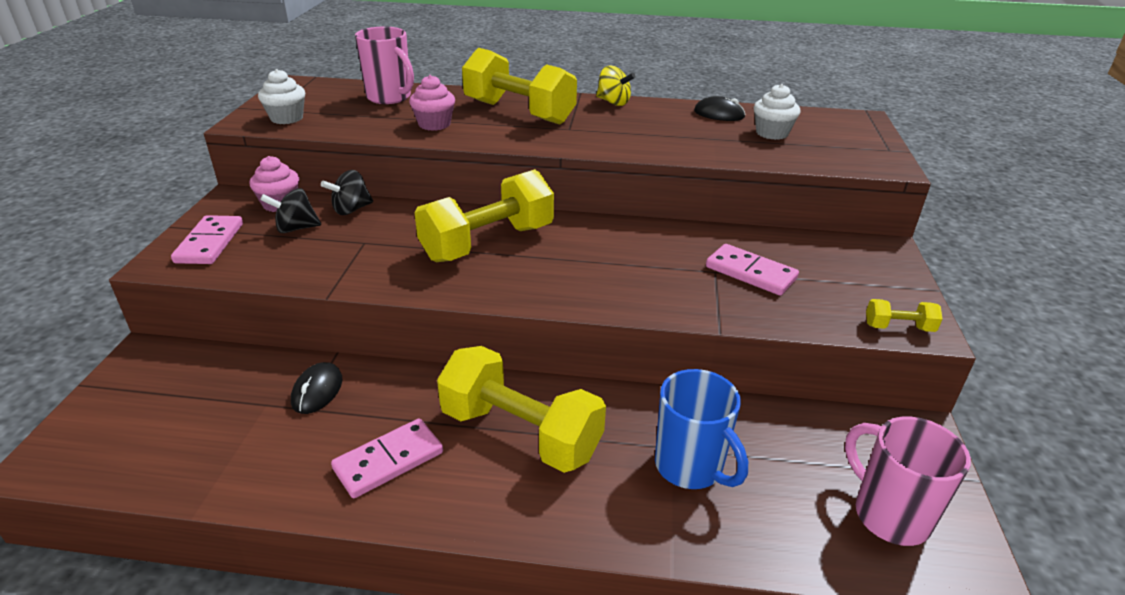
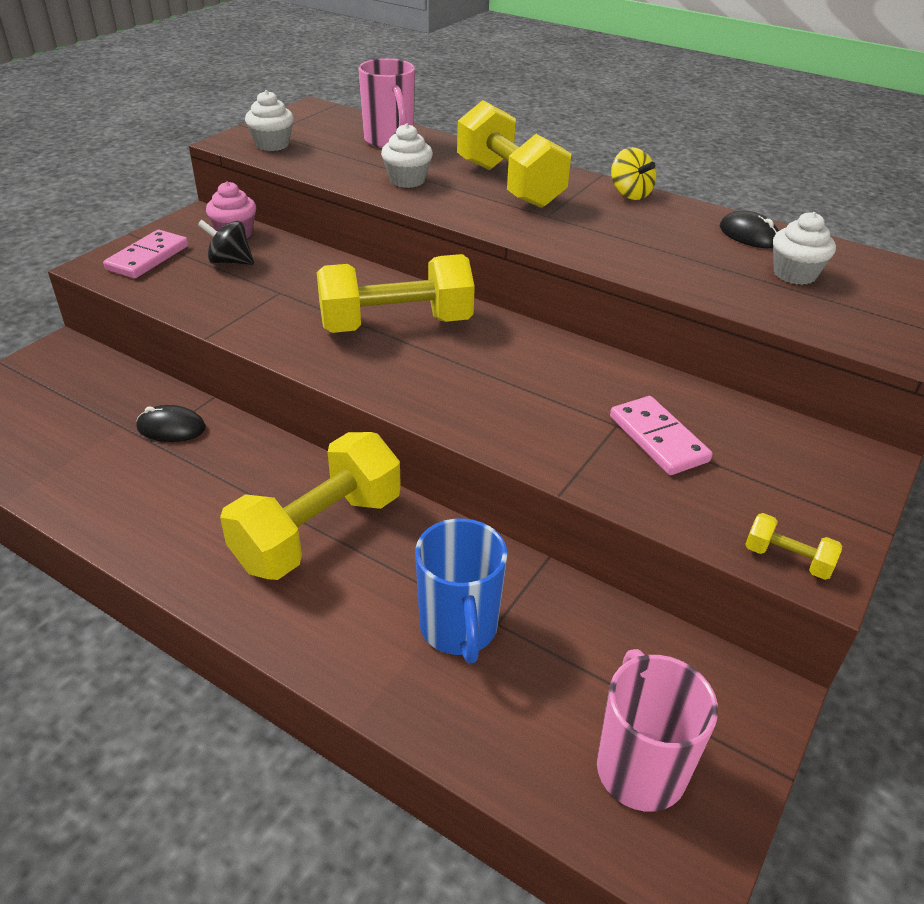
camera: 25 degrees right, 5 degrees up
(317, 391) = (171, 428): black mouse -> black mouse turned 60 degrees clockwise
(351, 210) = (294, 255): black spinning top -> none
(389, 461) = (184, 514): pink domino -> none
(434, 124) = (407, 180): pink cupcake -> white cupcake
(521, 433) = (318, 532): yellow dumbbell -> yellow dumbbell turned 75 degrees clockwise

